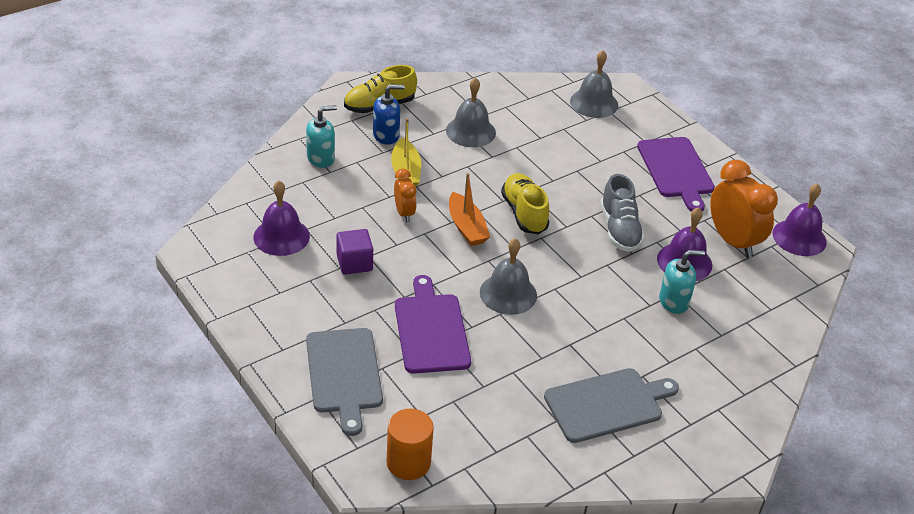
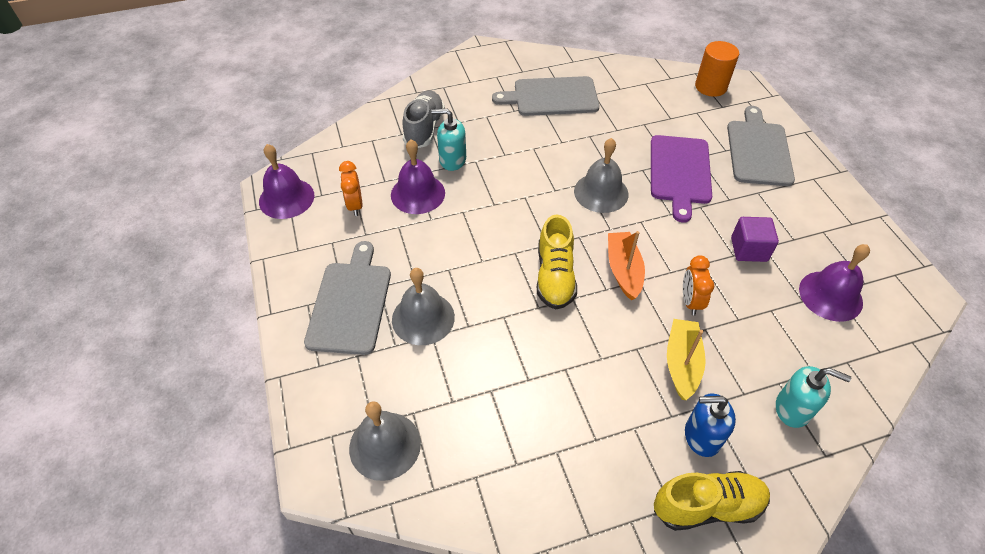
camera: 160 degrees left, 10 degrees up
(321, 158) = (793, 409): turquoise soap dispenser -> turquoise soap dispenser turned 150 degrees counterclockwise
(470, 131) = (582, 421): grey bell -> grey bell (423, 318)
(619, 229) = (461, 238): grey shoe -> grey shoe (424, 128)
(676, 170) = (350, 303): purple cutting board -> grey cutting board
(733, 241) = (355, 205): orange clock -> orange clock, size x0.54

